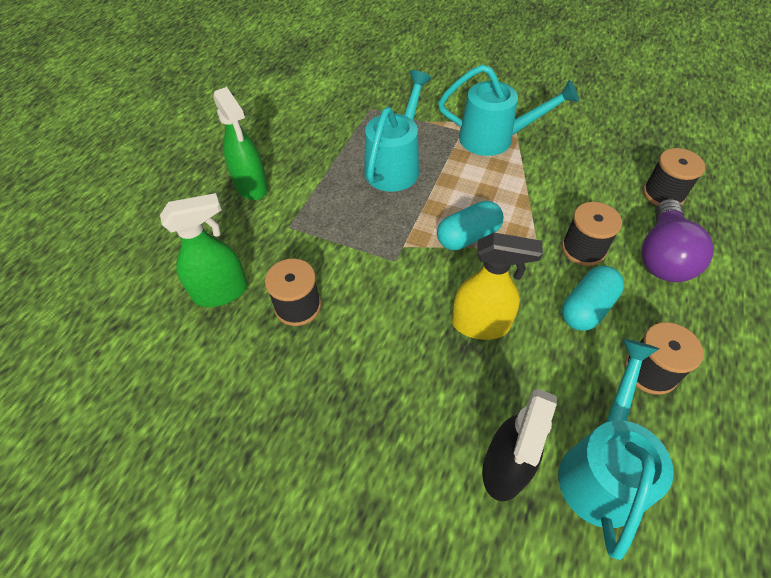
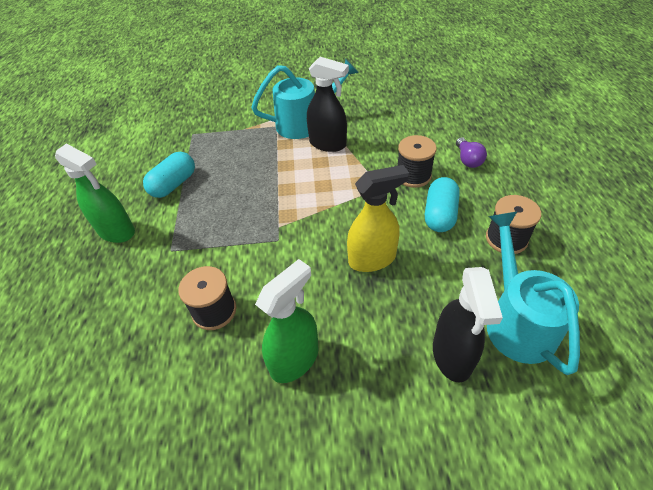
camera: 25 degrees left, 5 degrees down
(221, 292) = (135, 330): green spray bottle -> green spray bottle (295, 359)
(395, 165) = (237, 169): turquoise watering can -> none
(468, 236) = (325, 199): turquoise capsule -> turquoise capsule (174, 184)
(506, 173) = (328, 144): none -> black spray bottle
(663, 194) = (443, 120): black spool -> none
(663, 256) = (468, 160): purple light bulb -> purple light bulb, size x0.54

